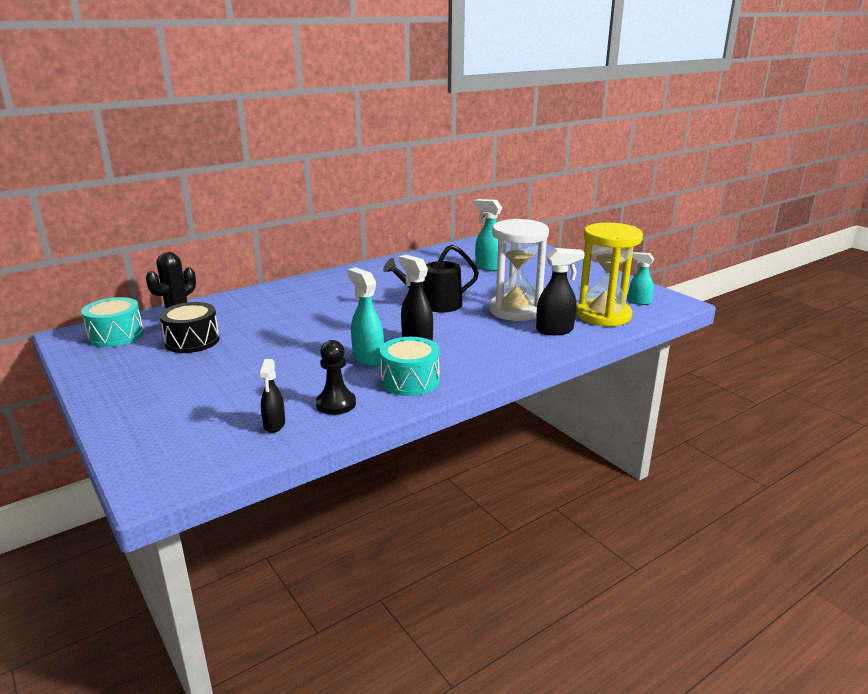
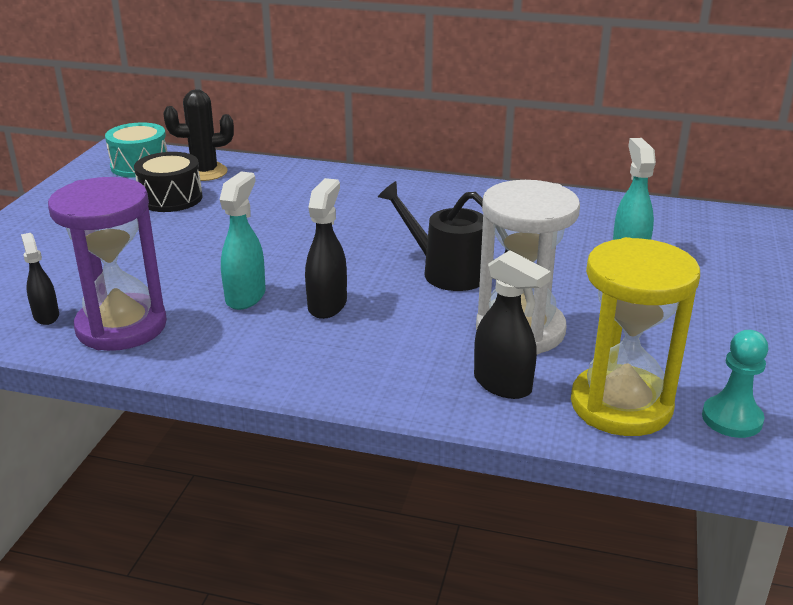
camera: 50 degrees right, 5 degrees up
(274, 425) = (46, 316): black spray bottle -> black spray bottle turned 105 degrees clockwise
(336, 404) = (121, 327): black pawn -> purple hourglass
(410, 381) = (222, 344): turquoise drum -> none
(639, 302) = (732, 419): turquoise spray bottle -> turquoise pawn

